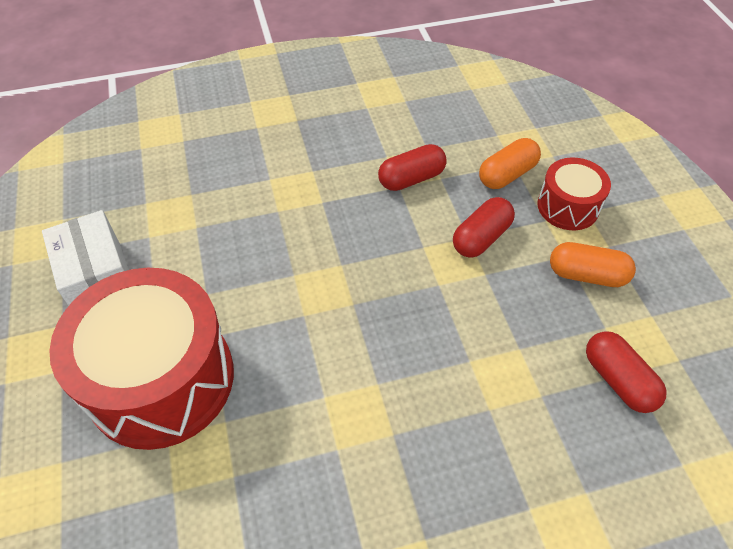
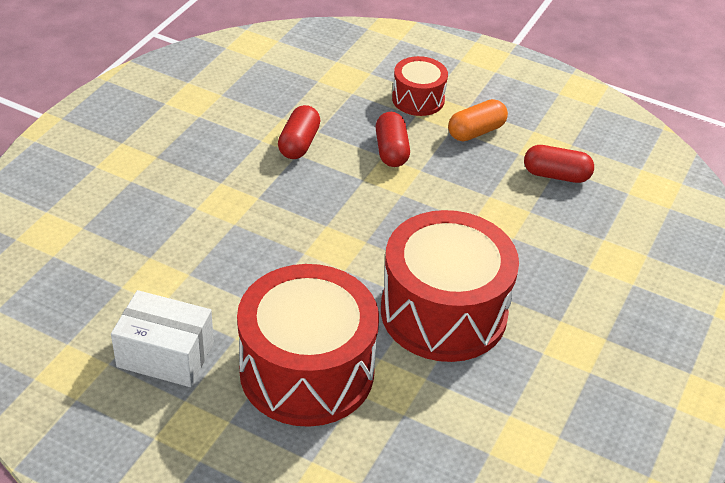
camera: 50 degrees left, 10 degrees down
(329, 426) = (443, 312): none -> red drum
(507, 175) = (357, 102): orange capsule -> none

